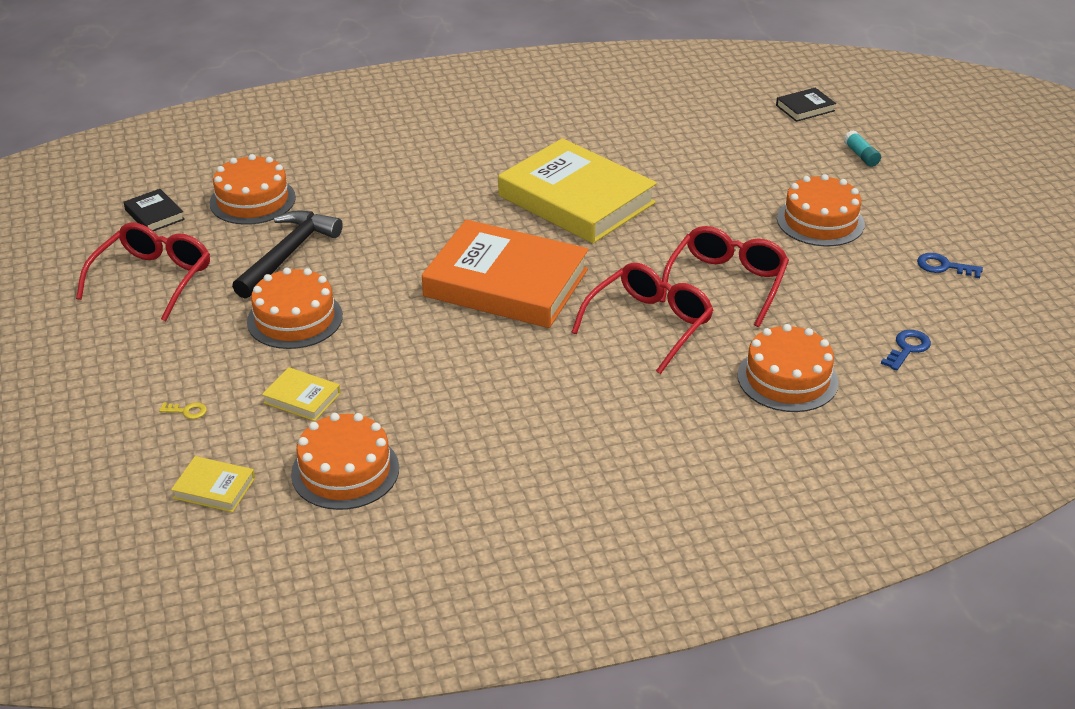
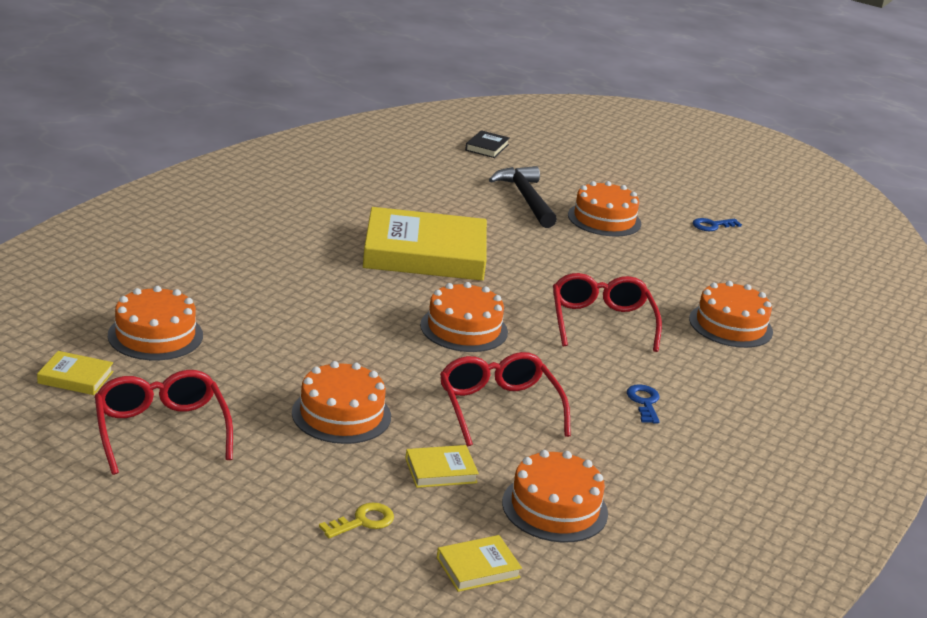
camera: 45 degrees left, 10 degrees down
(154, 215) = (75, 377): black book -> yellow book
(187, 411) = (363, 521): yellow key -> yellow key, size x1.53
(288, 254) = (257, 367): black hammer -> black hammer (526, 199)
(506, 283) = (464, 328): orange book -> orange cake
(726, 283) = (607, 277): red glasses -> red glasses (498, 407)
(861, 155) = (566, 170): turquoise glue stick -> none
(907, 348) = (765, 282): blue key -> blue key (644, 402)

